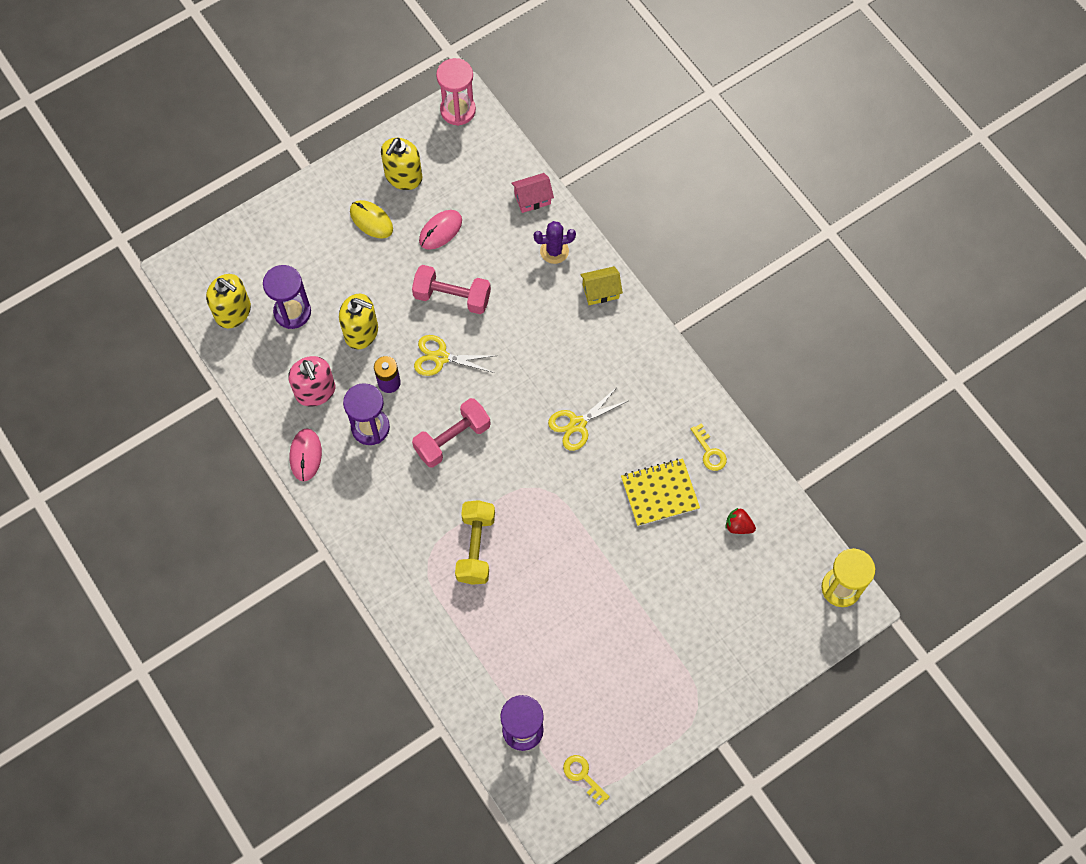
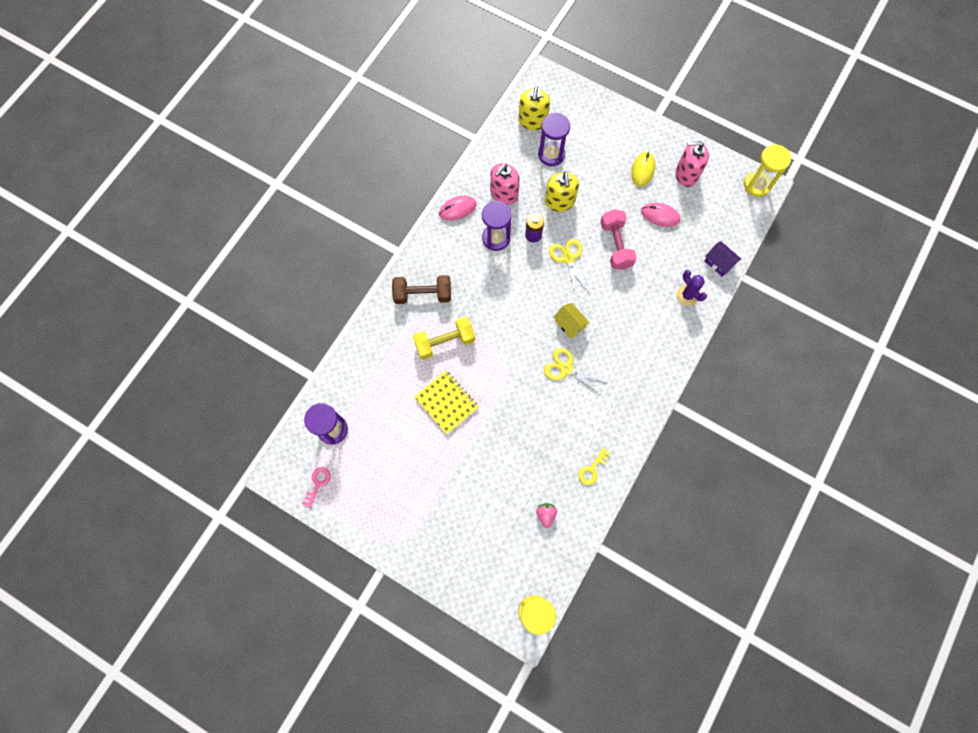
camera: 65 degrees right, 5 degrees up
(399, 547) = (423, 294): none -> brown dumbbell
(403, 176) = (686, 174): yellow soap dispenser -> pink soap dispenser
(452, 439) = (514, 292): pink dumbbell -> none
(458, 110) = (757, 184): pink hourglass -> yellow hourglass
(532, 199) = (719, 263): pink house -> purple house
(583, 776) = (317, 484): yellow key -> pink key
(600, 291) = (674, 340): yellow house -> yellow house (570, 324)
(659, 493) = (543, 447): yellow notebook -> yellow notebook (446, 402)
(738, 526) = (546, 514): red strawberry -> pink strawberry

